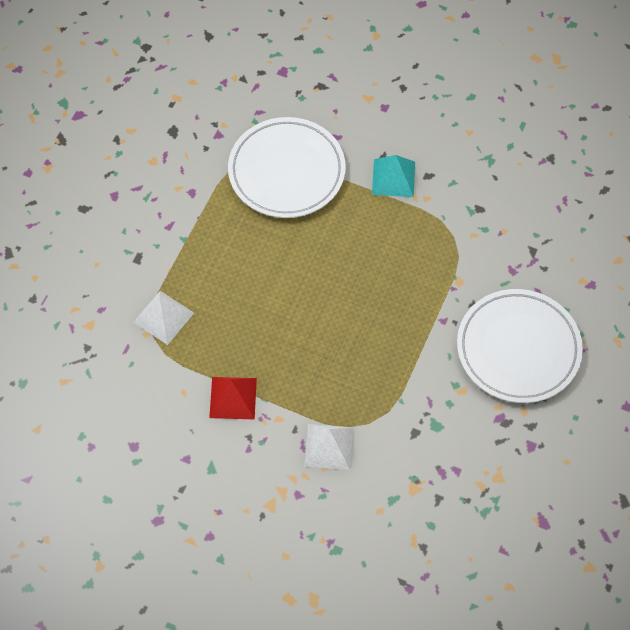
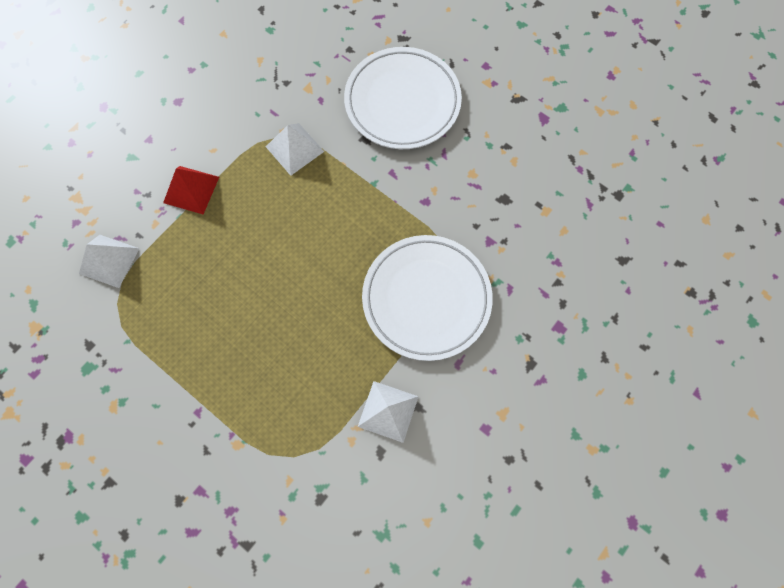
camera: 105 degrees right, 10 degrees up
(393, 178) = (388, 411): turquoise pyramid -> white pyramid
(518, 349) = (135, 484): white plate -> white plate (402, 102)

